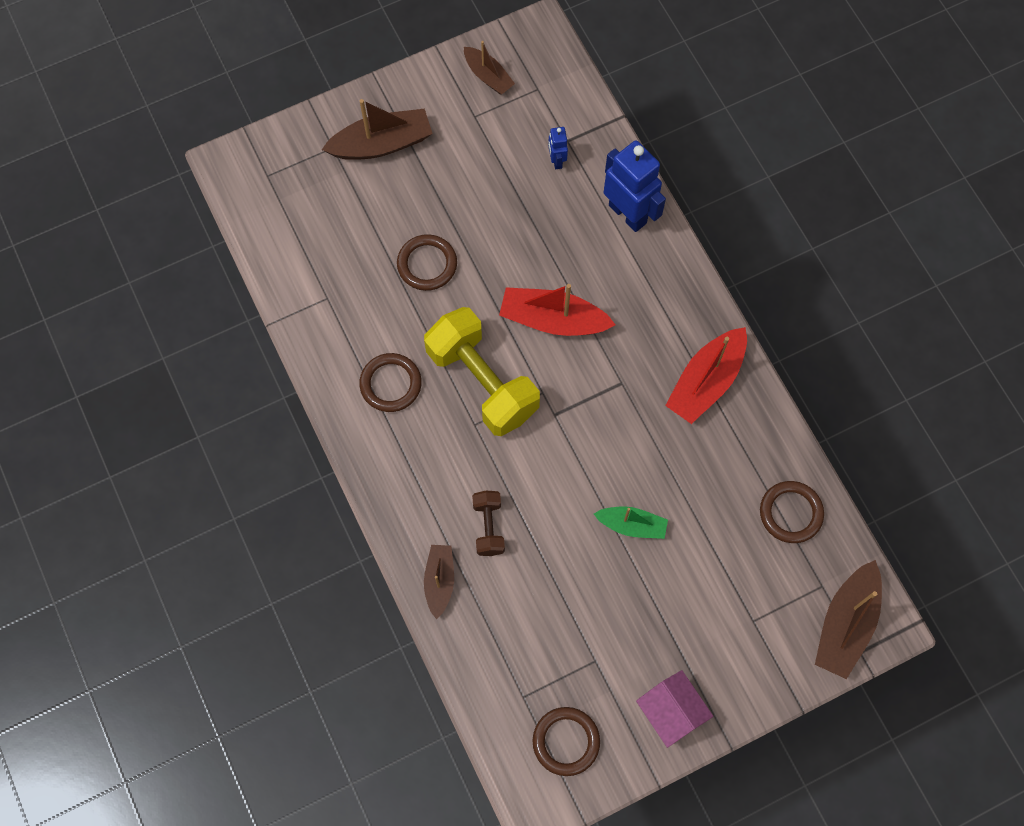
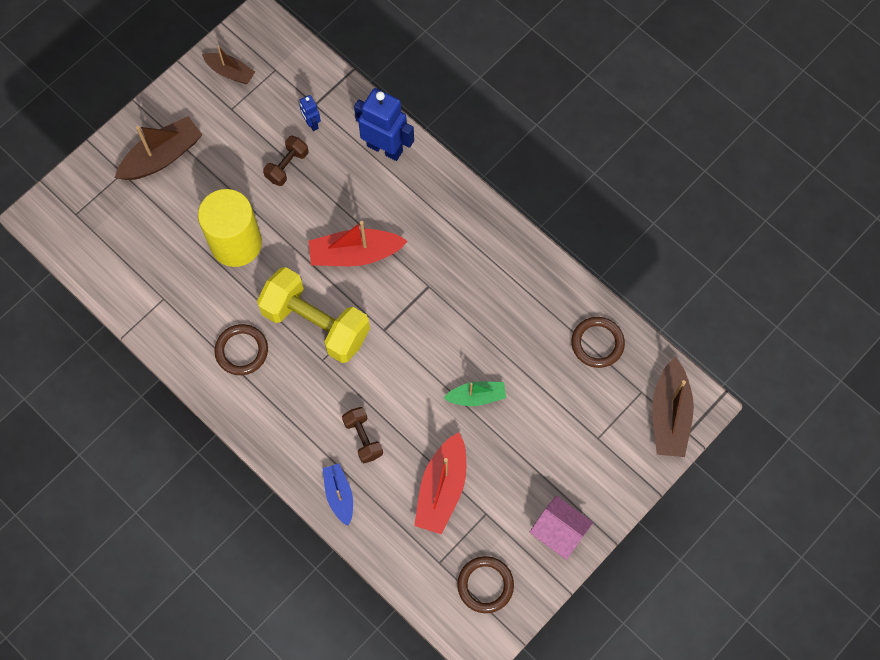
camera: 20 degrees left, 0 degrees up
(427, 264) = (236, 243): brown ring -> yellow cylinder
(439, 581) = (339, 495): brown boat -> blue boat
(513, 198) = (287, 166): none -> brown dumbbell
(706, 382) = (495, 262): red boat -> red boat (442, 489)

